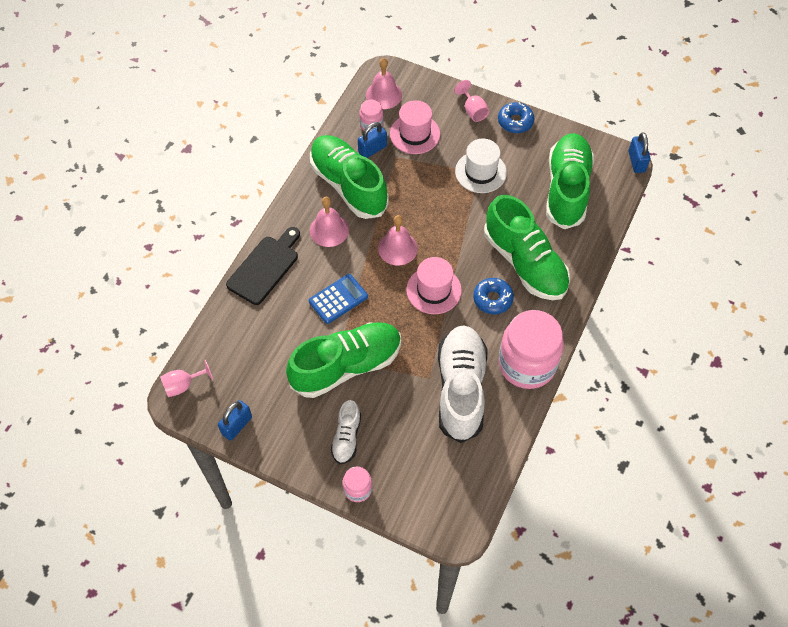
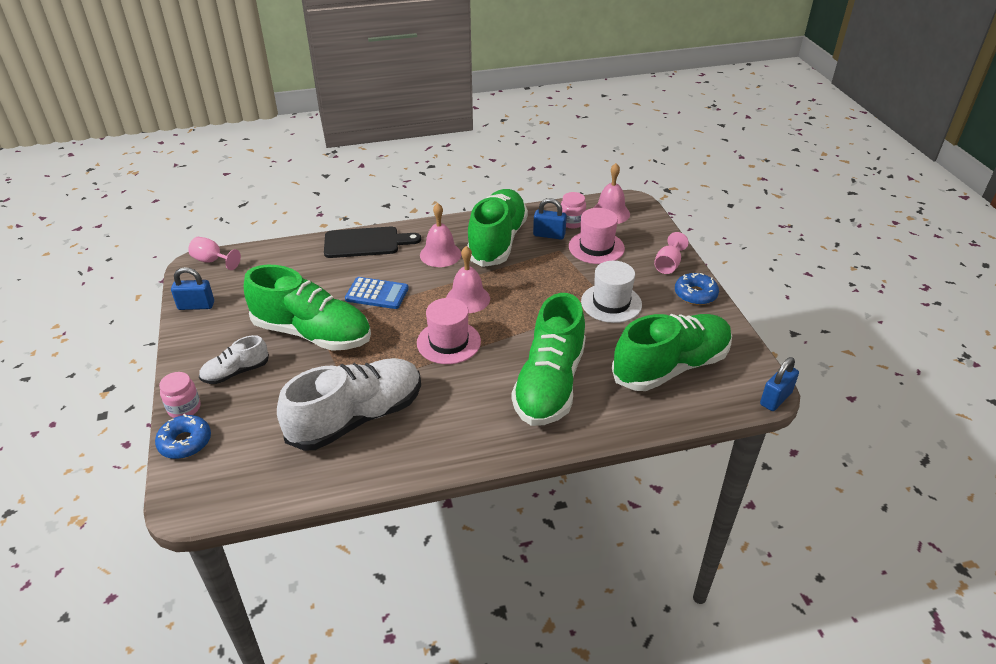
camera: 50 degrees right, 20 degrees down
(492, 299) = (482, 385): blue donut -> blue donut (185, 442)
(527, 364) = (433, 450): pink jar -> none

